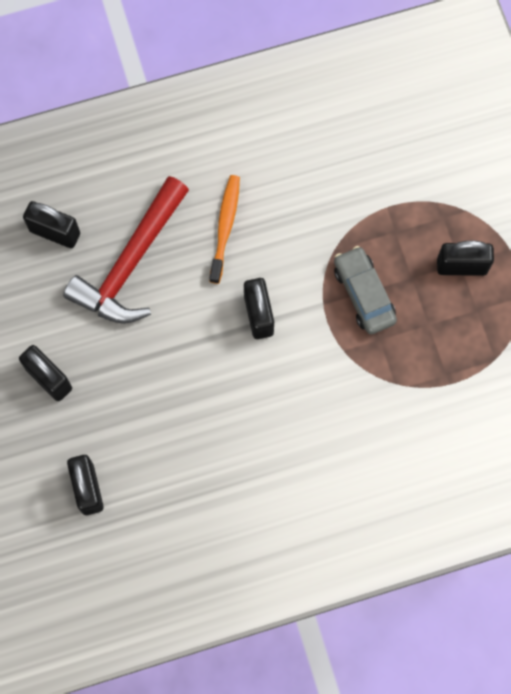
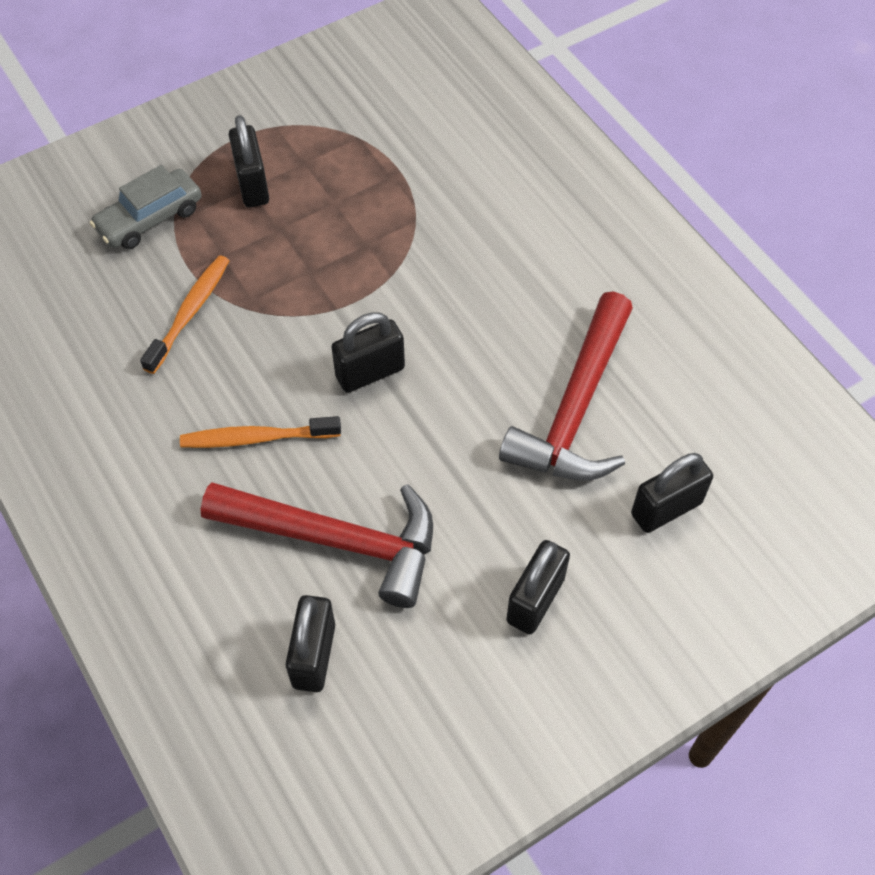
camera: 105 degrees left, 15 degrees down
(187, 452) = (575, 408): none -> red hammer
(346, 200) = (190, 312): none -> orange toothbrush
(364, 294) = (312, 270): grey car -> grey car (150, 218)

